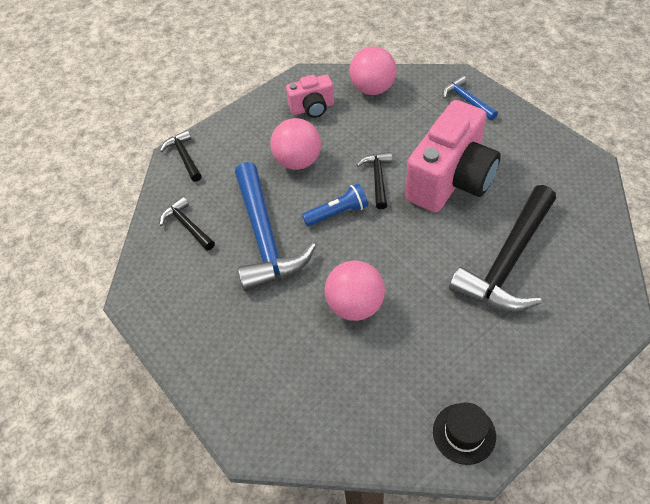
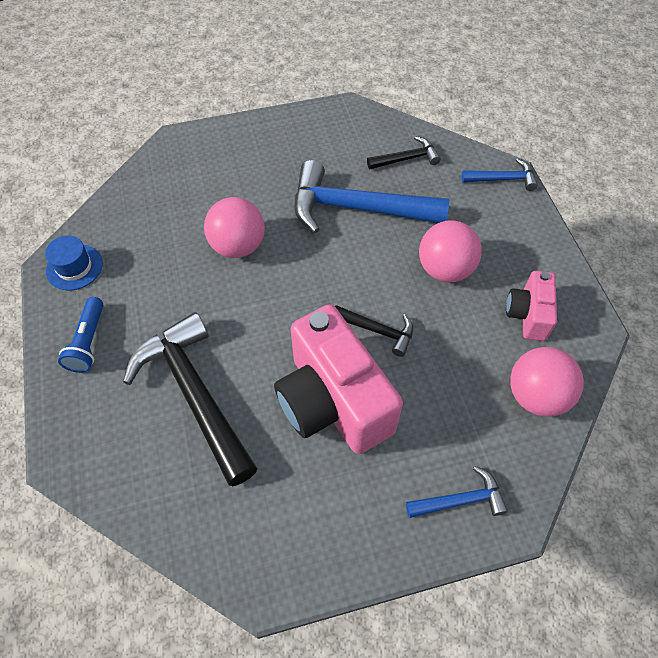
camera: 110 degrees right, 5 degrees up
(184, 156) = (503, 179): black hammer -> blue hammer
(337, 213) = (351, 275): blue flashlight -> blue flashlight (88, 342)
(464, 433) = (74, 267): black hat -> blue hat

